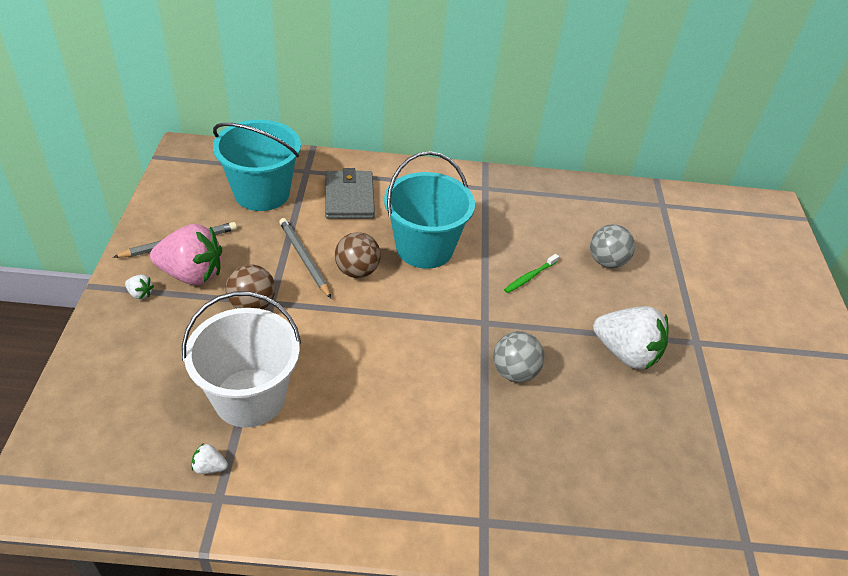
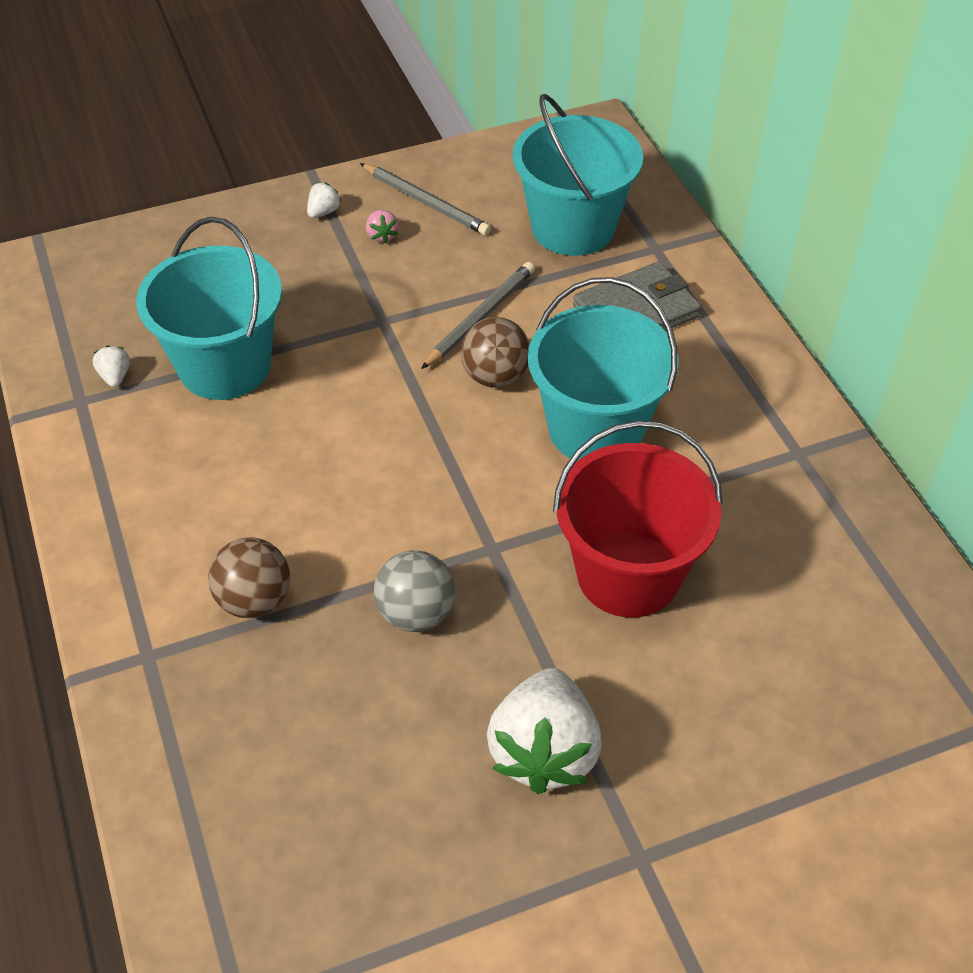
camera: 70 degrees right, 5 degrees up
(140, 294) = (323, 212): white strawberry -> white strawberry turned 150 degrees counterclockwise
(192, 274) = (382, 236): pink strawberry -> pink strawberry, size x0.40
(249, 397) = (225, 366): white bucket -> turquoise bucket
(252, 305) = (367, 306): brown ball -> brown ball (254, 600)
(530, 277) = (628, 574): green toothbrush -> red bucket
(607, 261) = (747, 671): grey ball -> none

